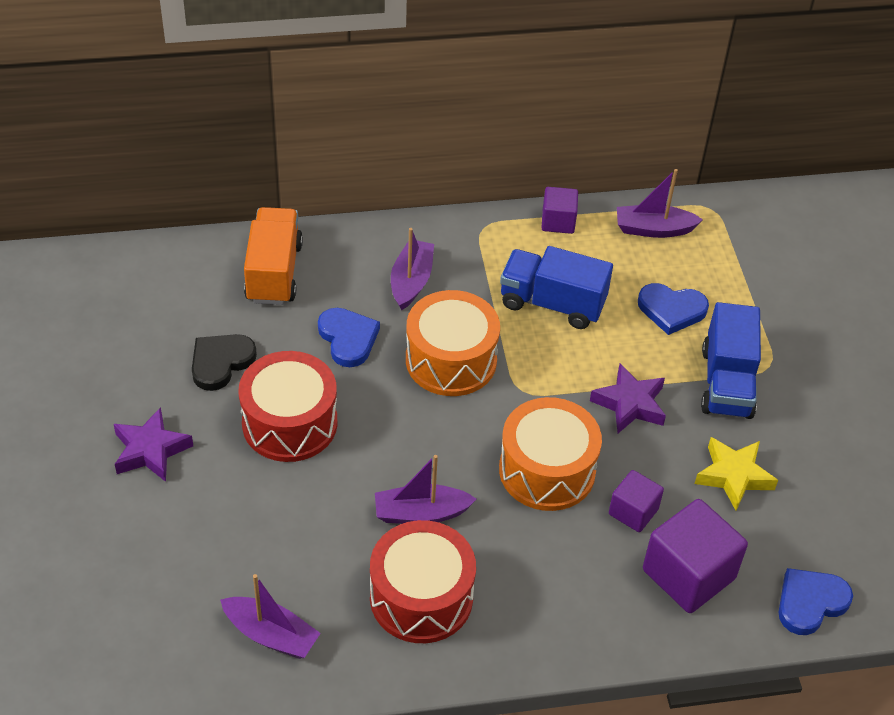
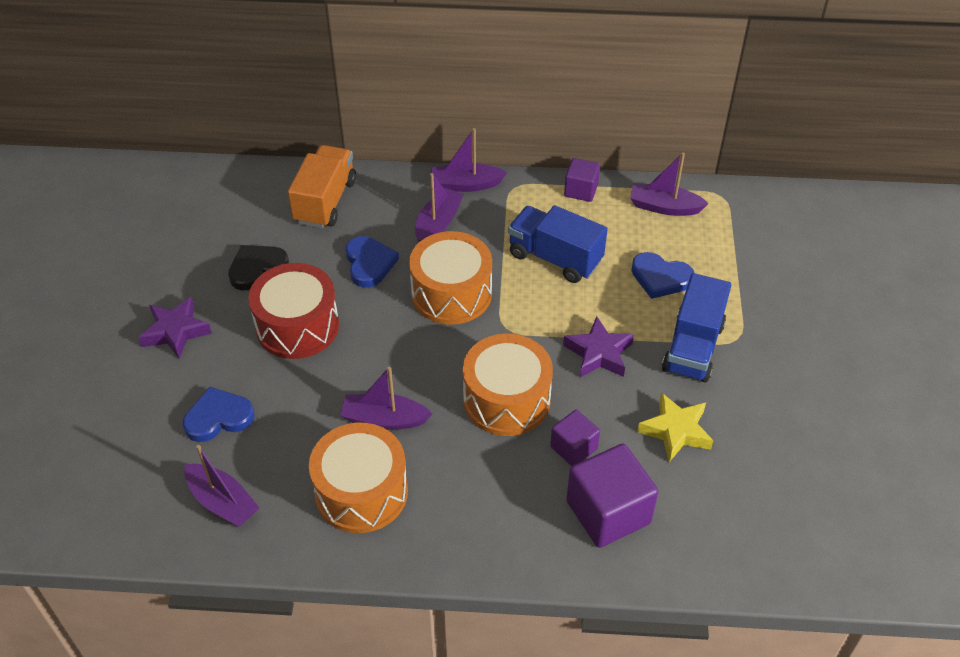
camera: 15 degrees right, 0 degrees up
(421, 597) = (361, 492): red drum -> orange drum
(428, 231) = (466, 185): none -> purple boat
(810, 602) = (716, 557): blue heart -> blue heart (218, 417)

